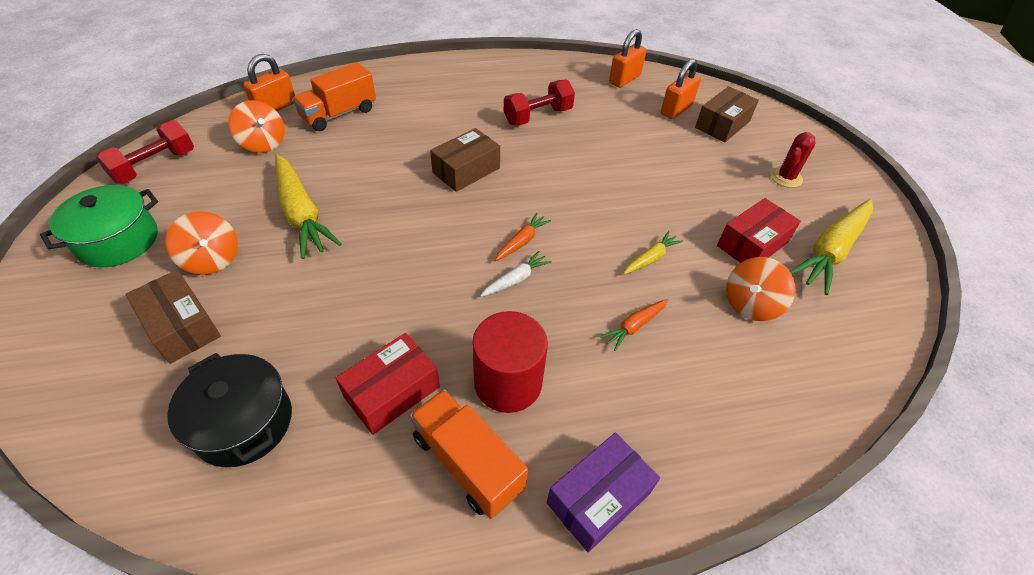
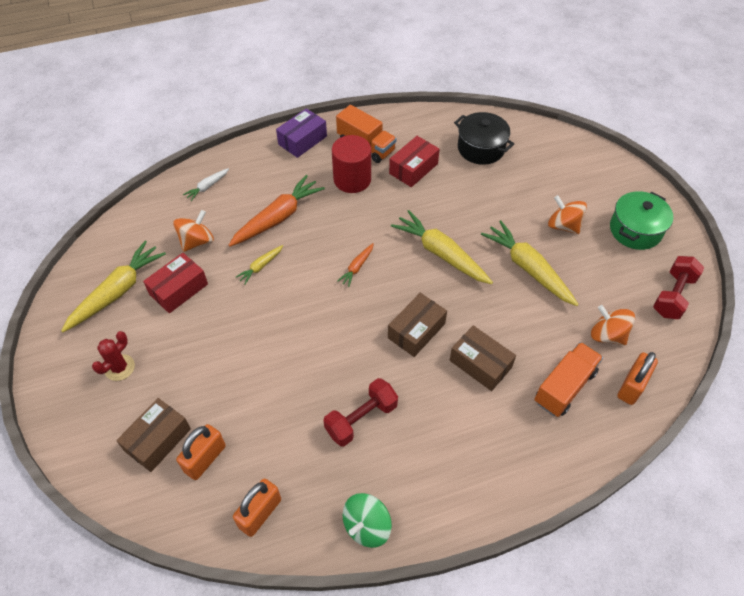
camera: 175 degrees right, 5 degrees up
(181, 326) = (548, 185): brown box -> brown box (480, 364)
(404, 244) = (441, 254): none -> yellow carrot
(515, 279) = (357, 238): white carrot -> white carrot (207, 187)
(542, 65) = (366, 526): none -> green spinning top
(634, 326) = (278, 218): orange carrot -> orange carrot, size x2.05

